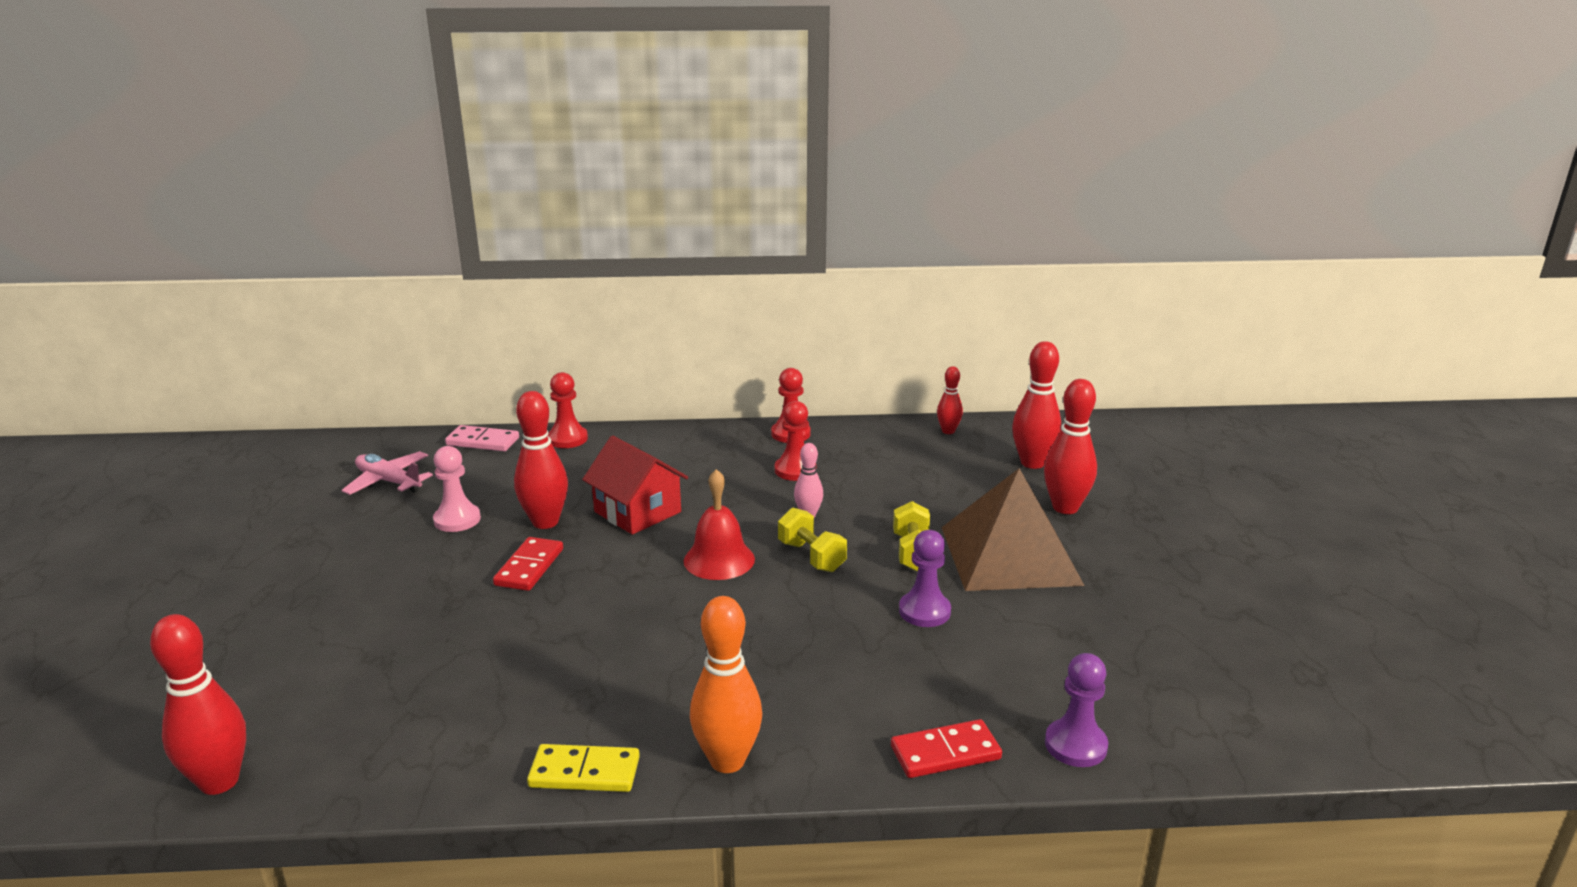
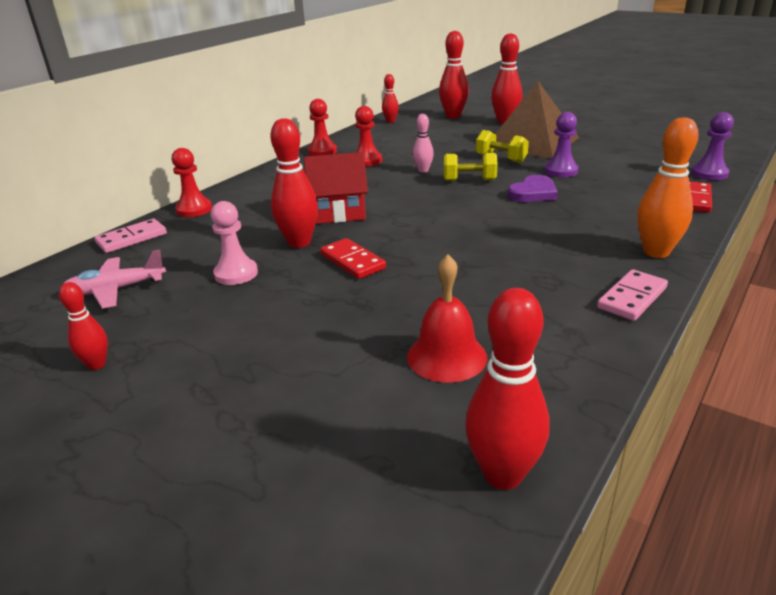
camera: 50 degrees left, 5 degrees up
(275, 532) = (97, 364): none -> red bowling pin
(584, 772) = (632, 298): yellow domino -> pink domino
(719, 560) = (436, 203): red bell -> red bell (446, 356)
(822, 614) = (533, 193): none -> purple heart

